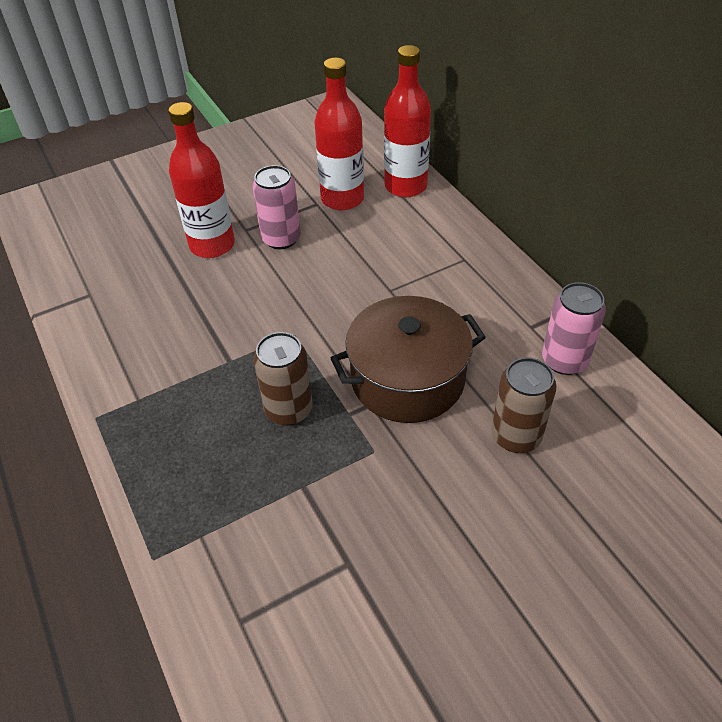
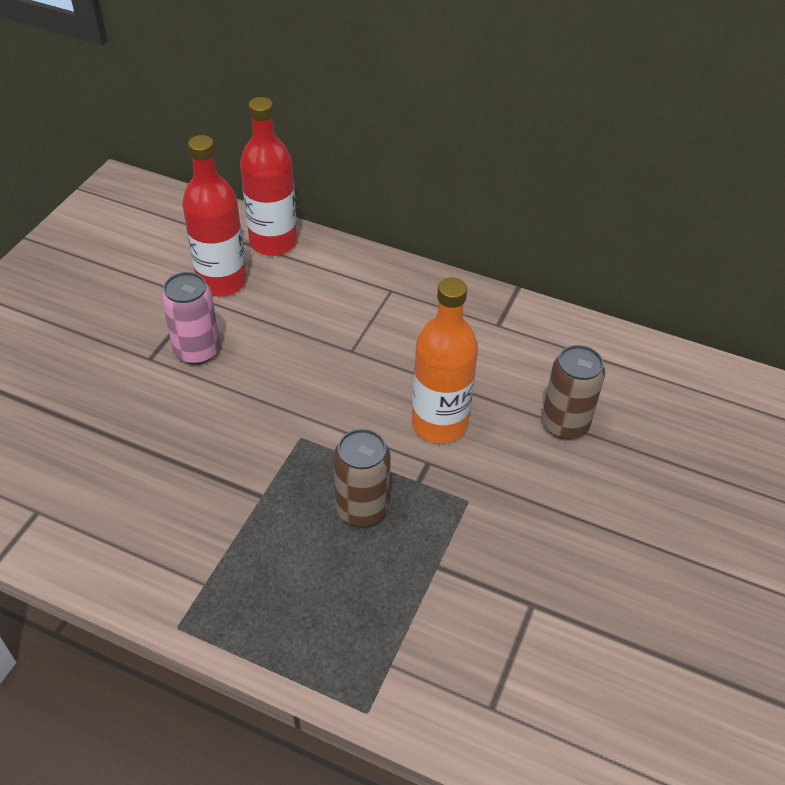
camera: 40 degrees left, 0 degrees up
(212, 245) = (128, 391): red bottle -> none
(407, 379) = (439, 423): brown pot -> orange bottle
(564, 360) = (547, 341): pink can -> none

